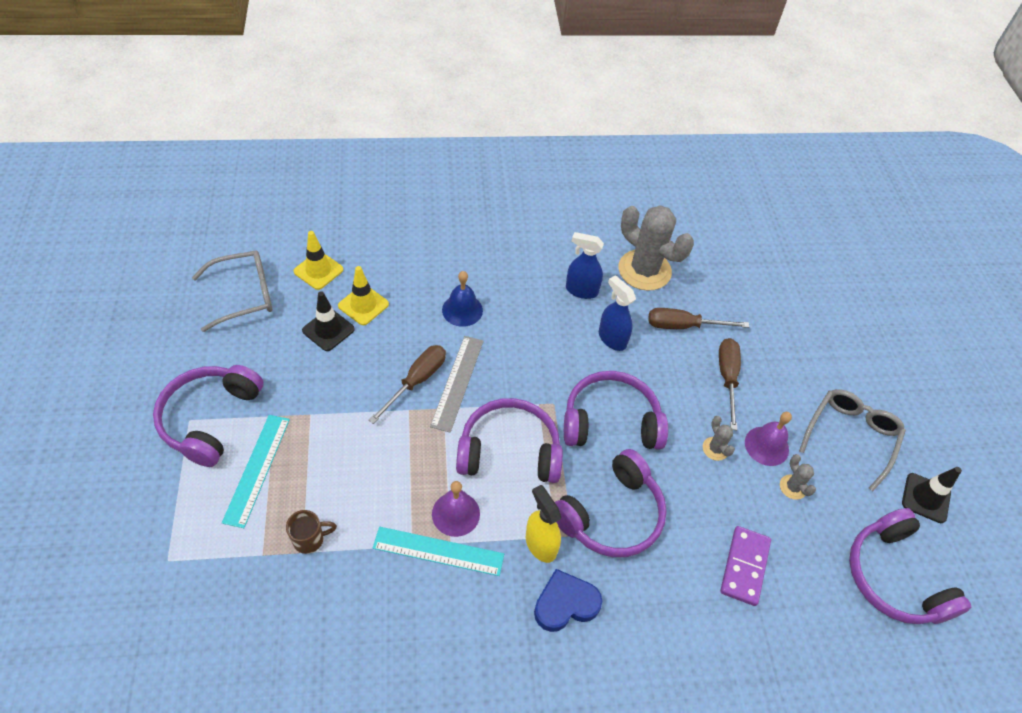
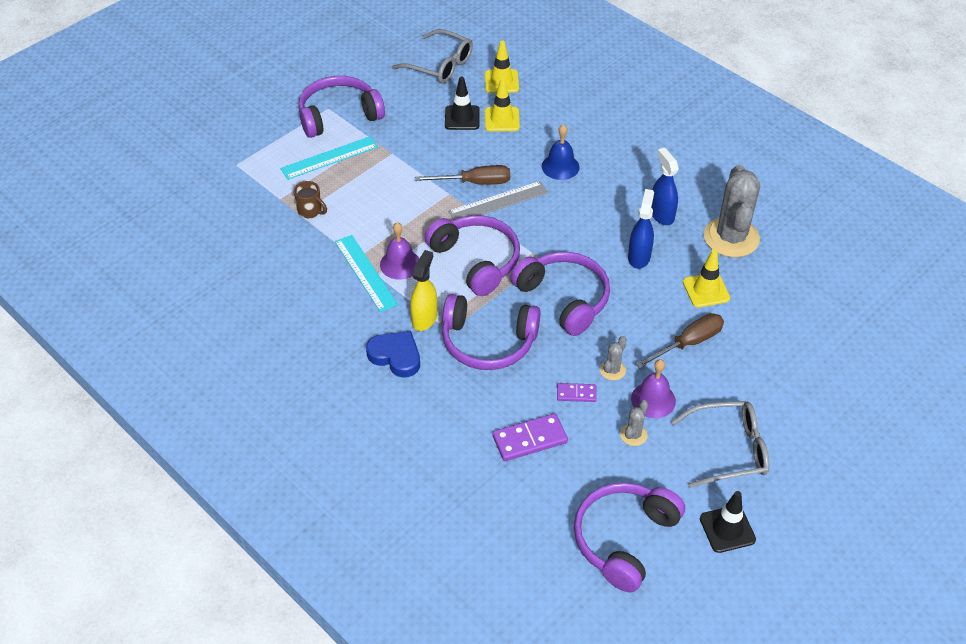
camera: 55 degrees right, 5 degrees down
(683, 326) = (706, 290): brown screwdriver -> yellow traffic cone
(720, 493) = (576, 393): none -> purple domino

